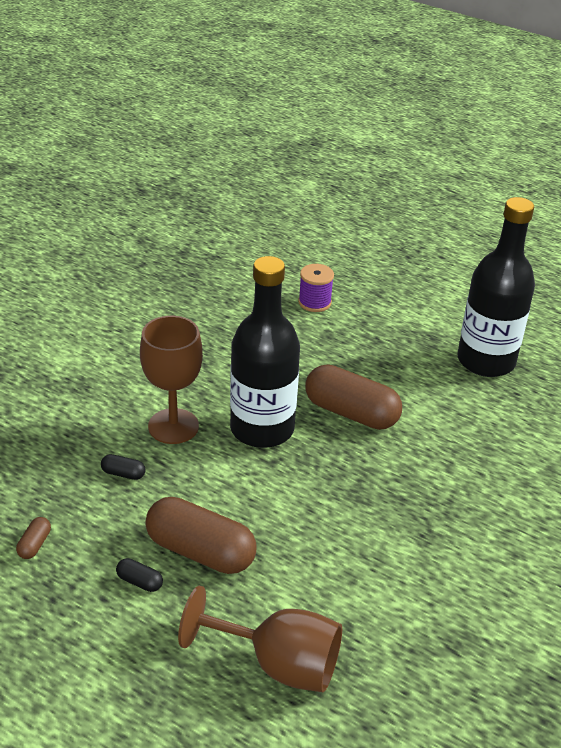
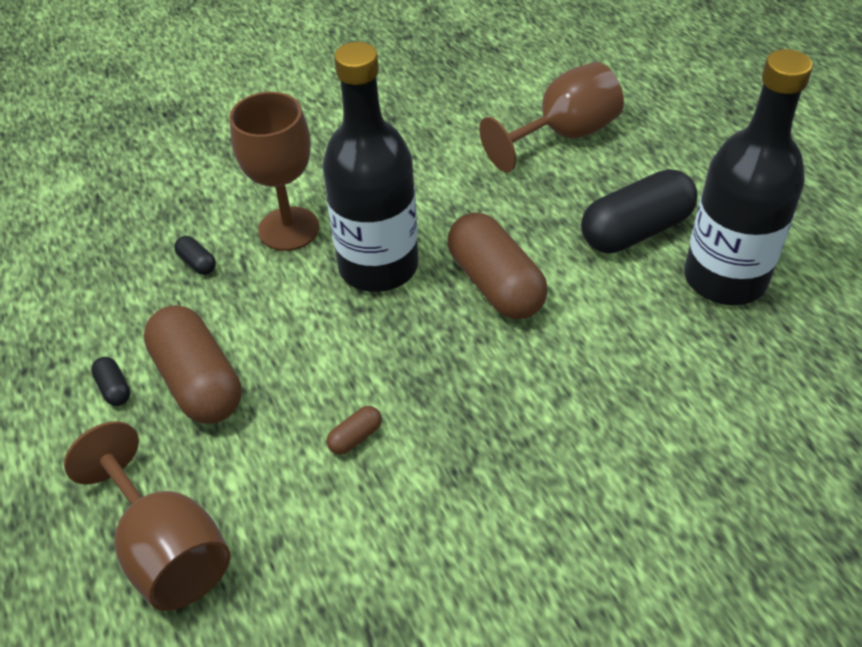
camera: 35 degrees right, 10 degrees up
(34, 544) = (56, 305): brown capsule -> brown capsule (355, 437)
(314, 302) = (563, 135): purple spool -> brown goblet
(411, 350) = (635, 231): none -> black capsule

